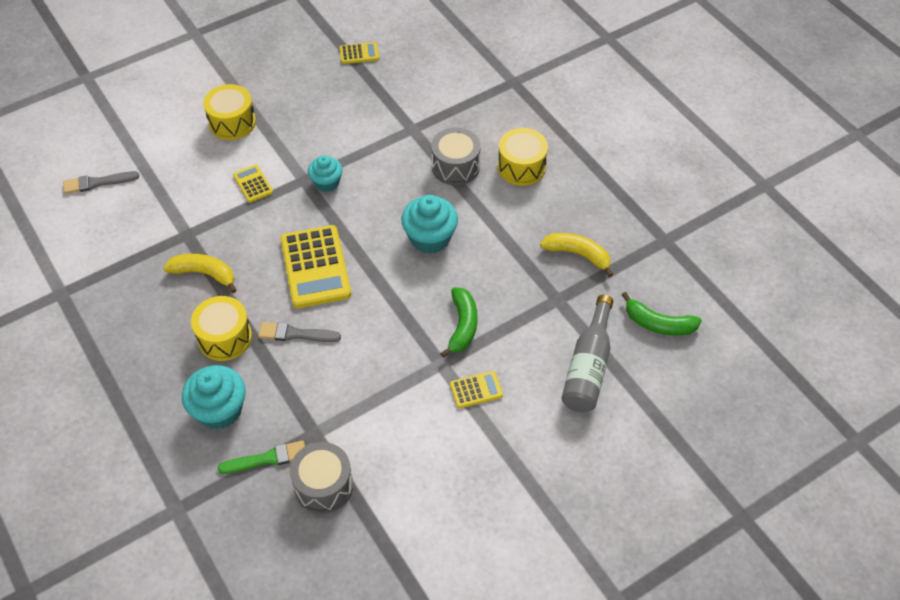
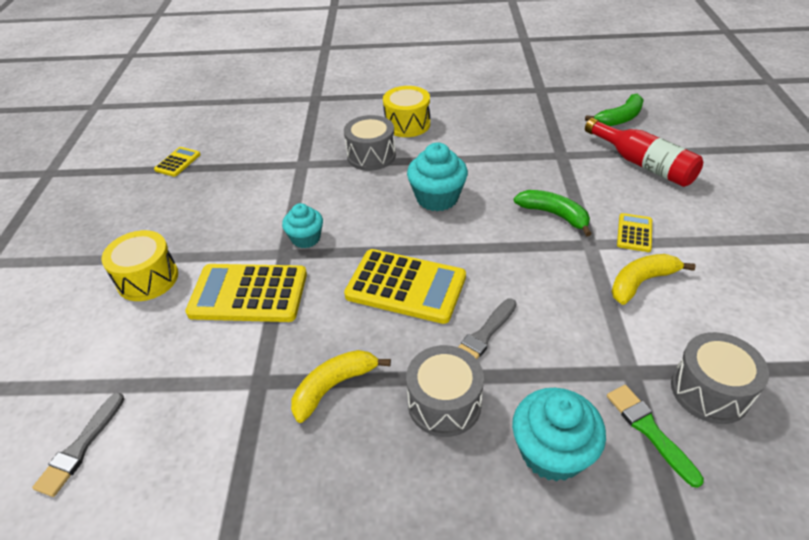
camera: 55 degrees left, 10 degrees down
(225, 338) = (444, 403): yellow drum -> grey drum
(253, 184) = (248, 294): yellow calculator -> yellow calculator, size x2.04
(267, 459) = (649, 430): green brush -> green brush turned 45 degrees counterclockwise
(578, 255) = (523, 129): yellow banana -> yellow banana (641, 282)
(588, 366) = (642, 164): grey bottle -> red bottle

